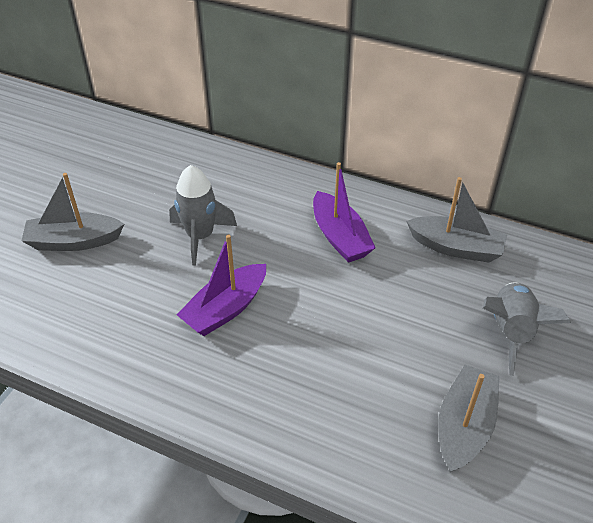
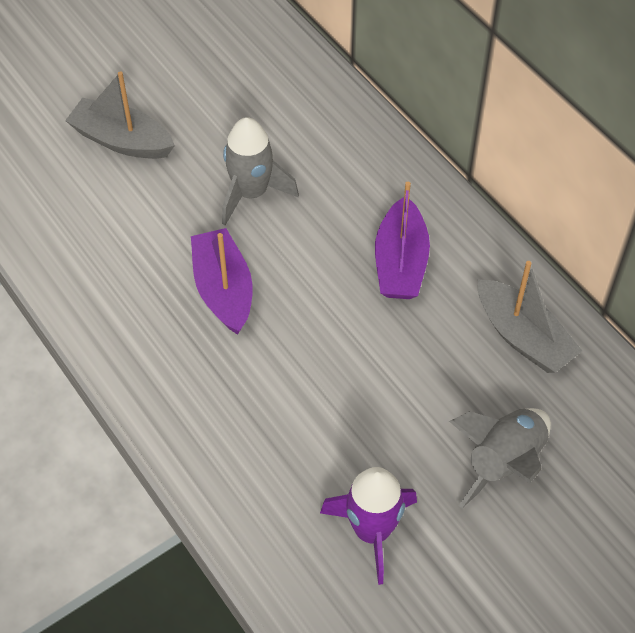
camera: 30 degrees right, 10 degrees up
(226, 309) = (223, 290): purple boat -> purple boat turned 90 degrees clockwise
(464, 426) = (372, 531): grey boat -> purple rocket

